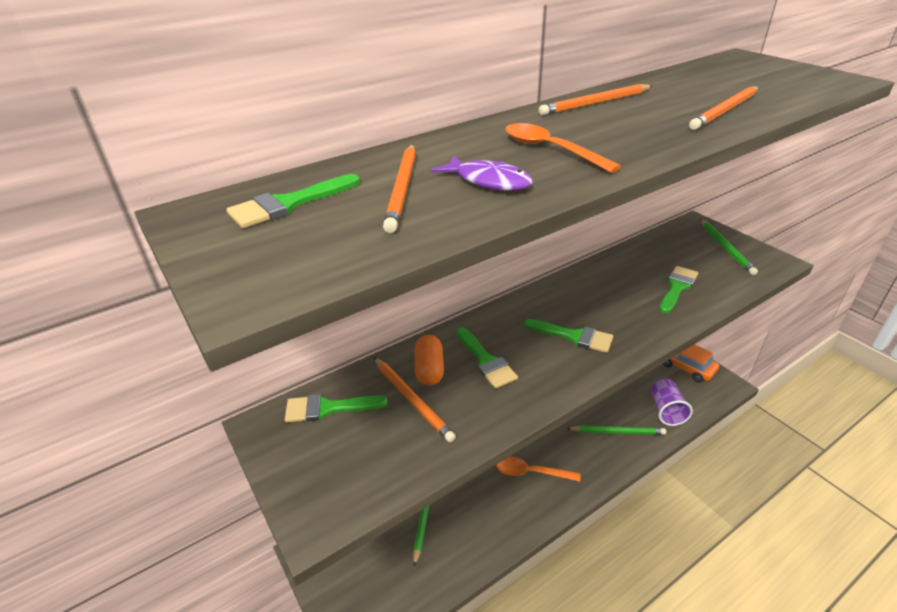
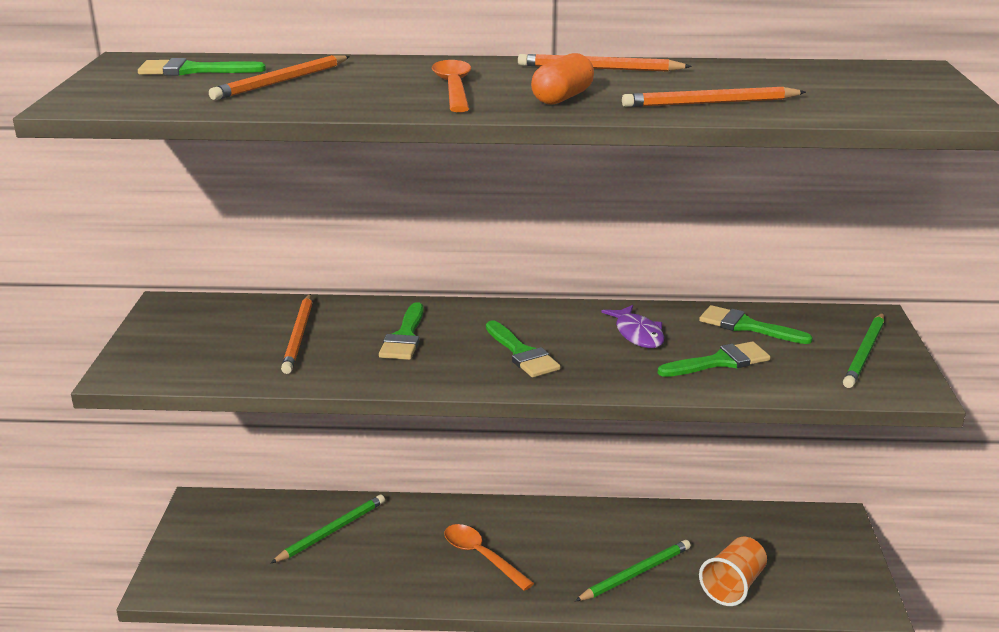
camera: 35 degrees right, 10 degrees down
(328, 408) = (227, 314): green brush -> green brush (746, 326)
(429, 369) = (345, 322): orange capsule -> orange capsule (562, 98)
(488, 181) = (350, 93): purple fish -> purple fish (637, 334)
(617, 432) = (635, 573): green pencil -> green pencil turned 75 degrees counterclockwise
(666, 410) = (733, 586): purple cup -> orange cup
(686, 367) = (832, 559): orange car -> none

